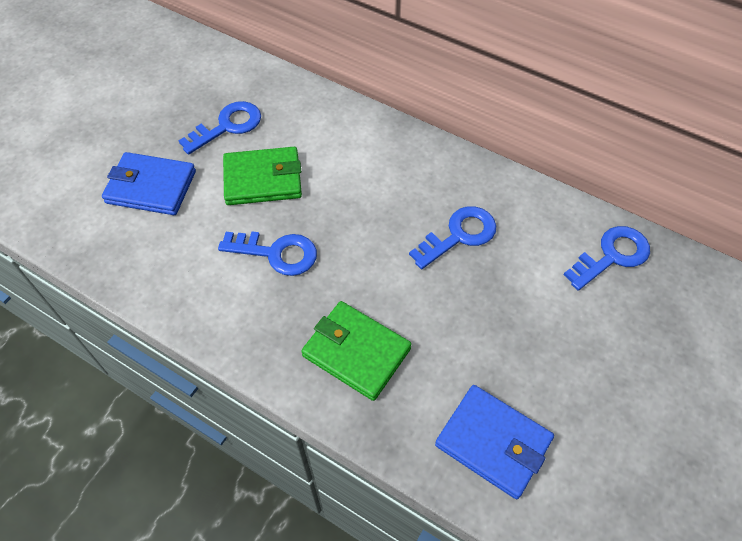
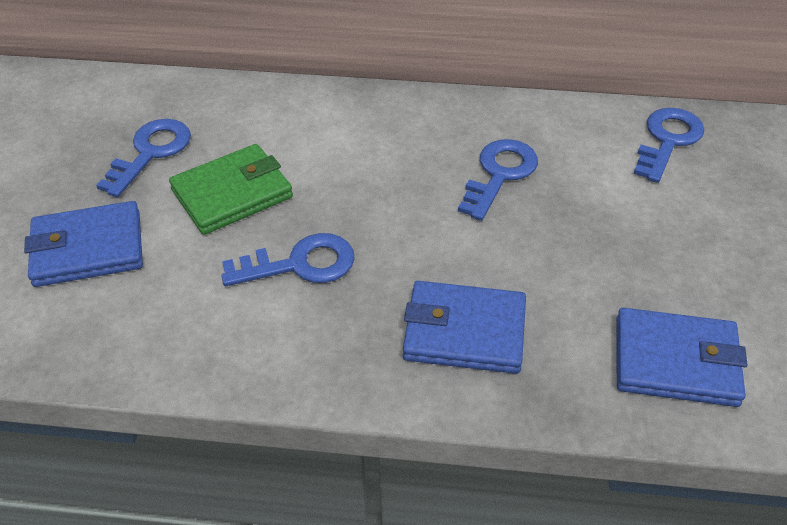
camera: 25 degrees left, 10 degrees down
(356, 352) = (464, 331): green wallet -> blue wallet

